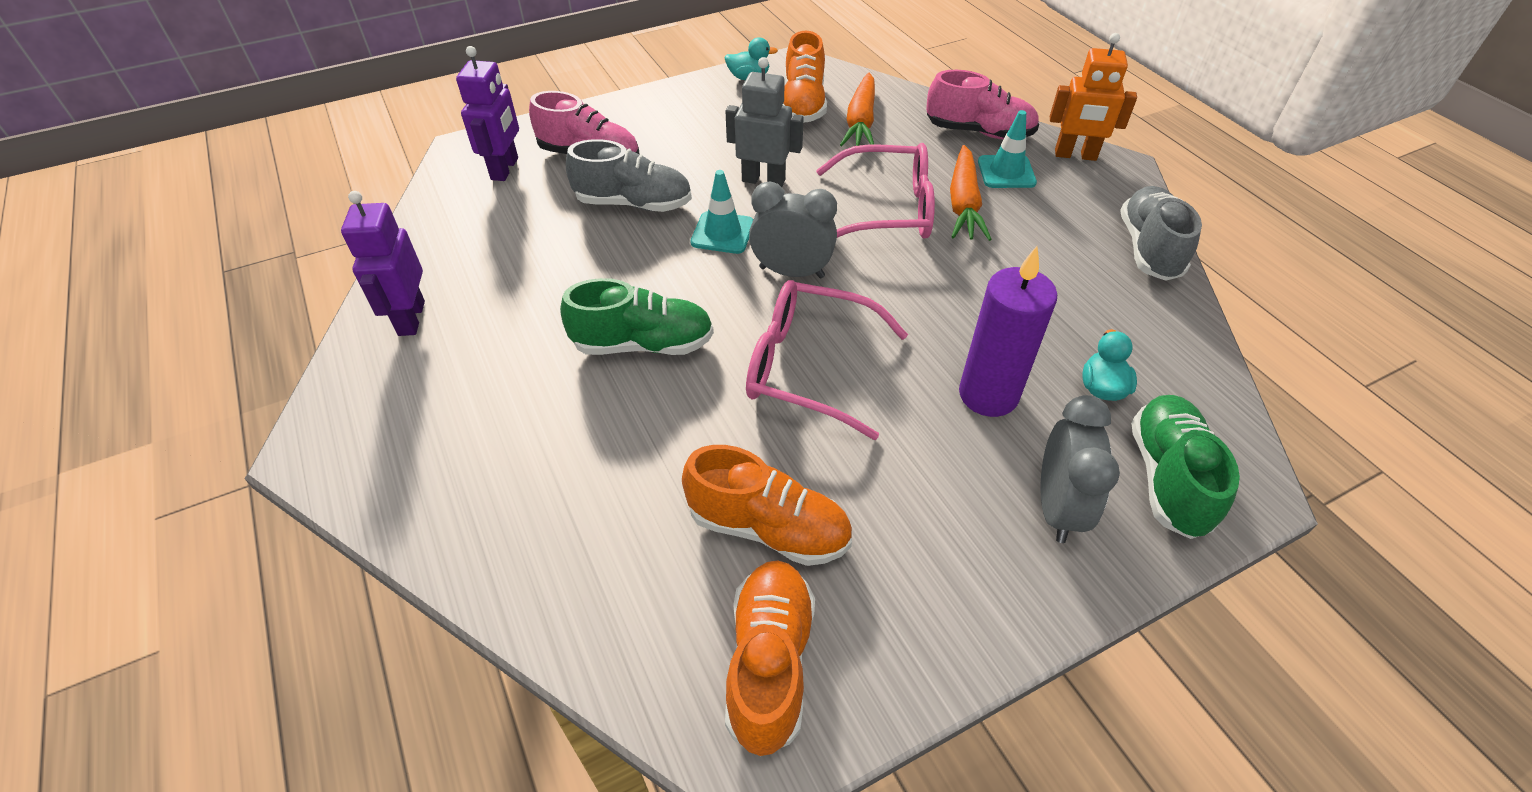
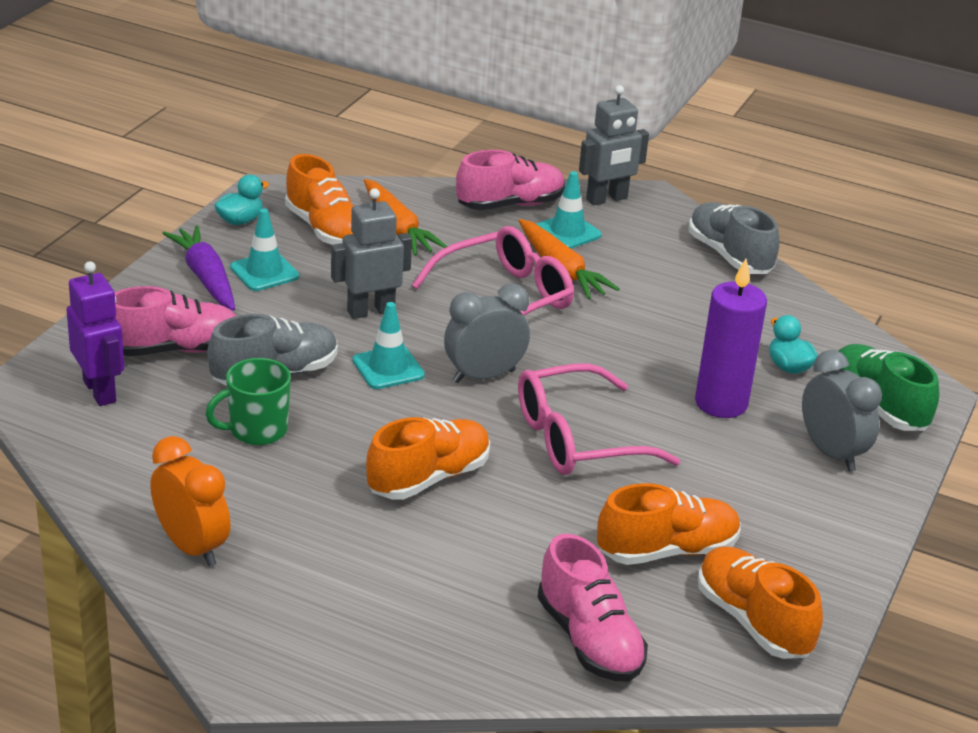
camera: 40 degrees left, 15 degrees down
(411, 318) = (192, 547): purple robot -> orange clock
(567, 243) = (256, 430): none -> green mug
(593, 584) = (589, 640): none -> pink shoe
(643, 344) = (428, 478): green shoe -> orange shoe
(674, 111) = (205, 277): none -> purple carrot
(720, 121) = (264, 272): none -> turquoise traffic cone
(1075, 155) = (607, 199): orange robot -> grey robot

